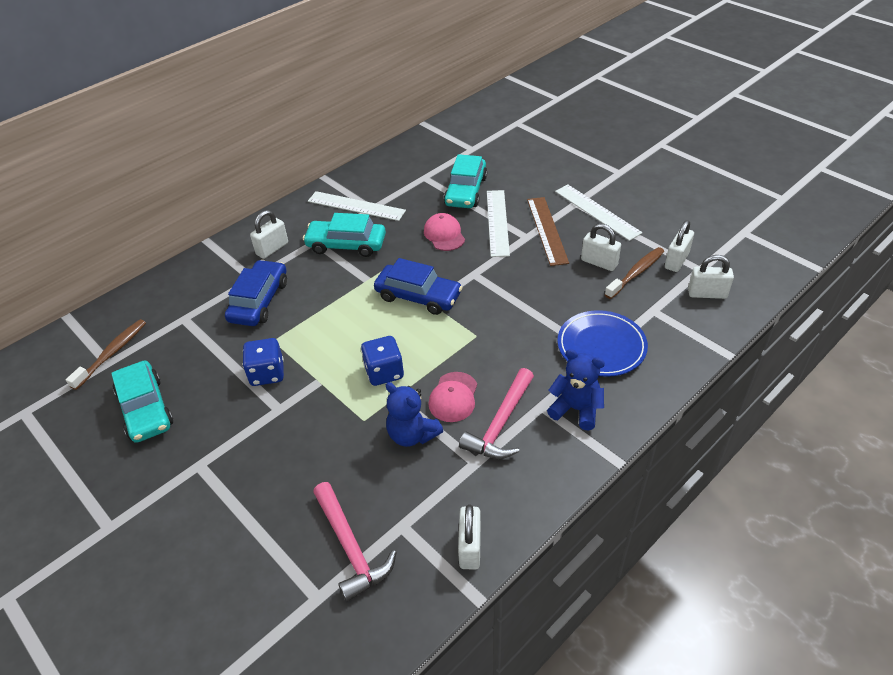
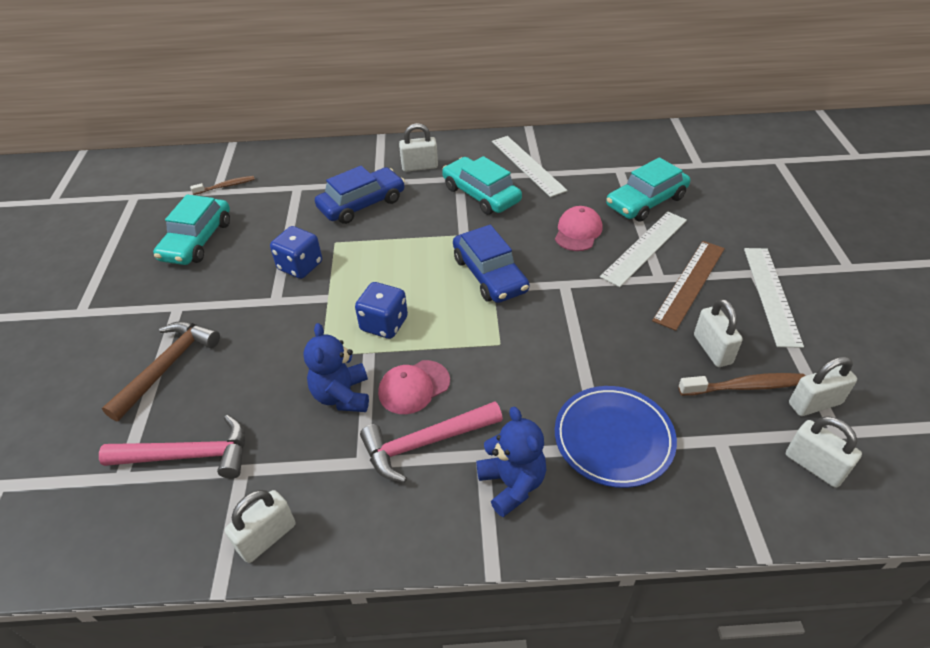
camera: 40 degrees right, 0 degrees up
(112, 353) = (226, 186): brown toothbrush -> brown toothbrush, size x0.66
(251, 508) = (167, 367): none -> brown hammer
(350, 547) = (188, 455): pink hammer -> pink hammer turned 105 degrees counterclockwise

